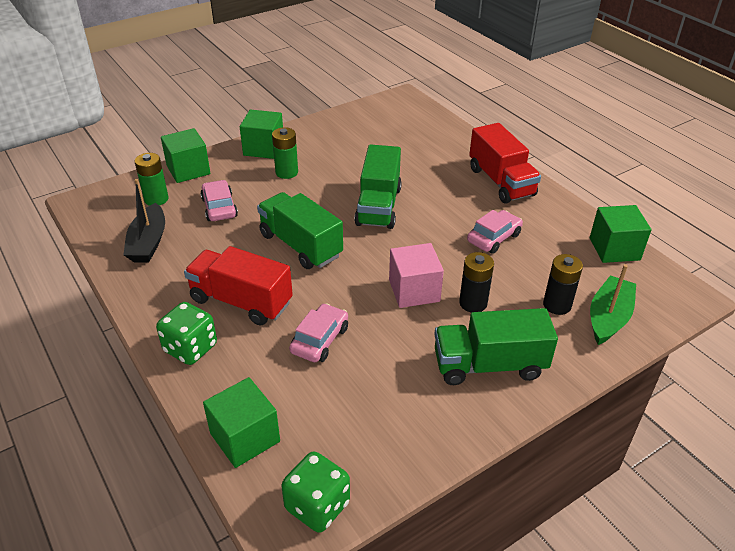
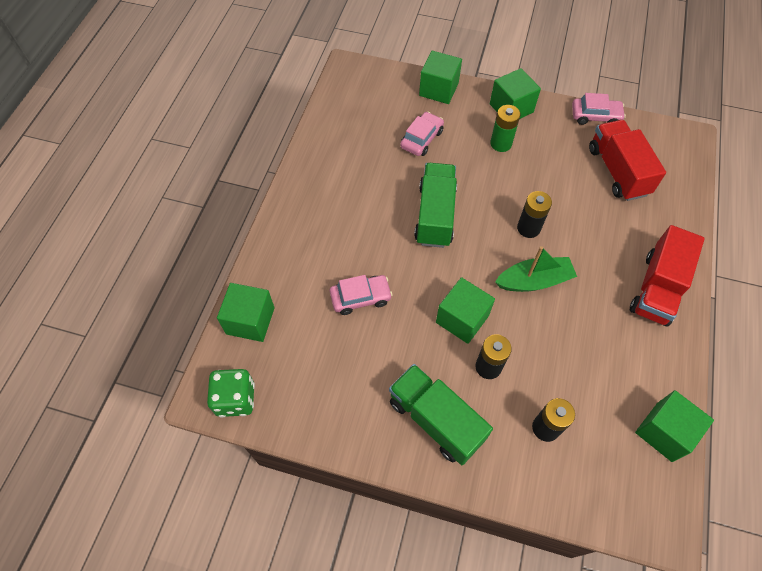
camera: 50 degrees right, 20 degrees up
(148, 243) = (350, 133): black boat -> none
(156, 199) = (392, 100): green battery -> none
(190, 348) = (289, 234): green dice -> none
(241, 301) = (350, 227): red truck -> red truck (617, 171)
(378, 206) = (528, 228): green truck -> black battery
(414, 291) = (462, 319): pink cube -> green cube
(494, 238) = (578, 331): pink car -> pink car (595, 116)
(608, 318) = (570, 476): green boat -> green boat (534, 281)

